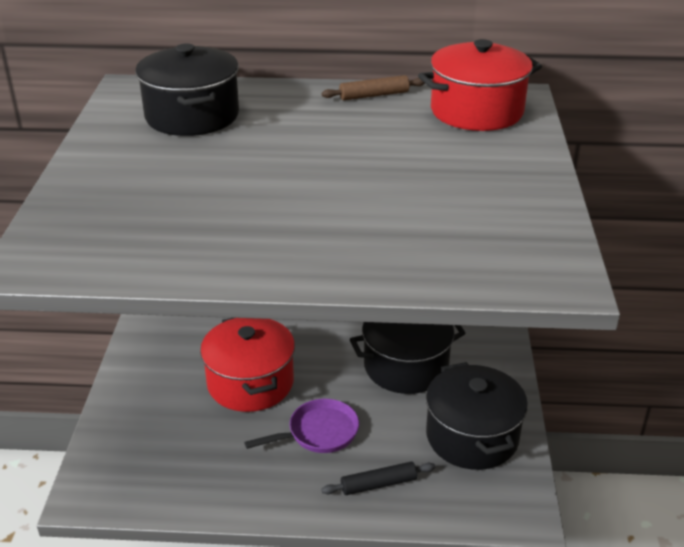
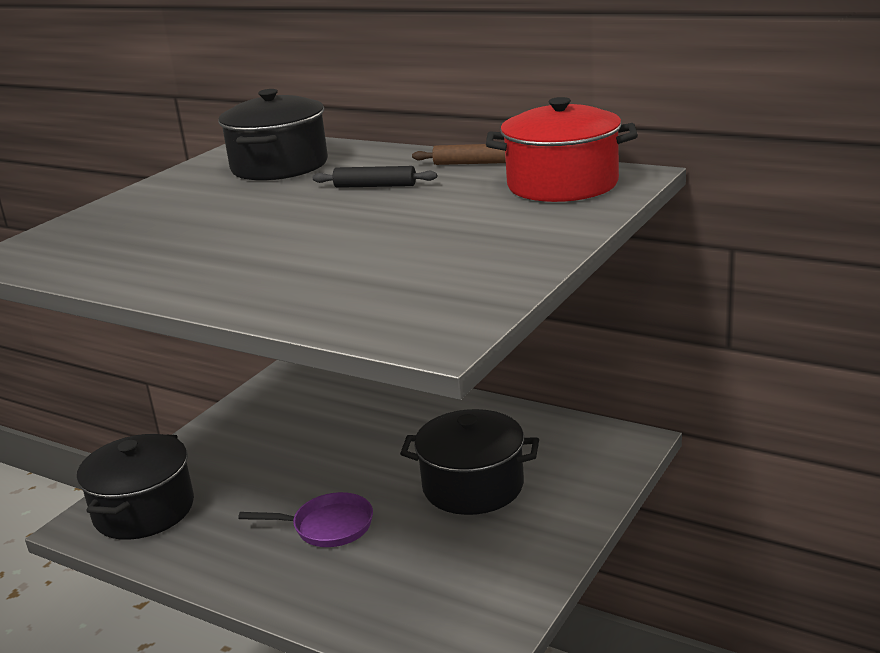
camera: 30 degrees right, 10 degrees down
(250, 383) = (304, 466): red pot -> none
(378, 484) = (343, 590): black rolling pin -> black rolling pin (375, 186)
(472, 436) = (483, 572): black pot -> black pot (144, 510)

